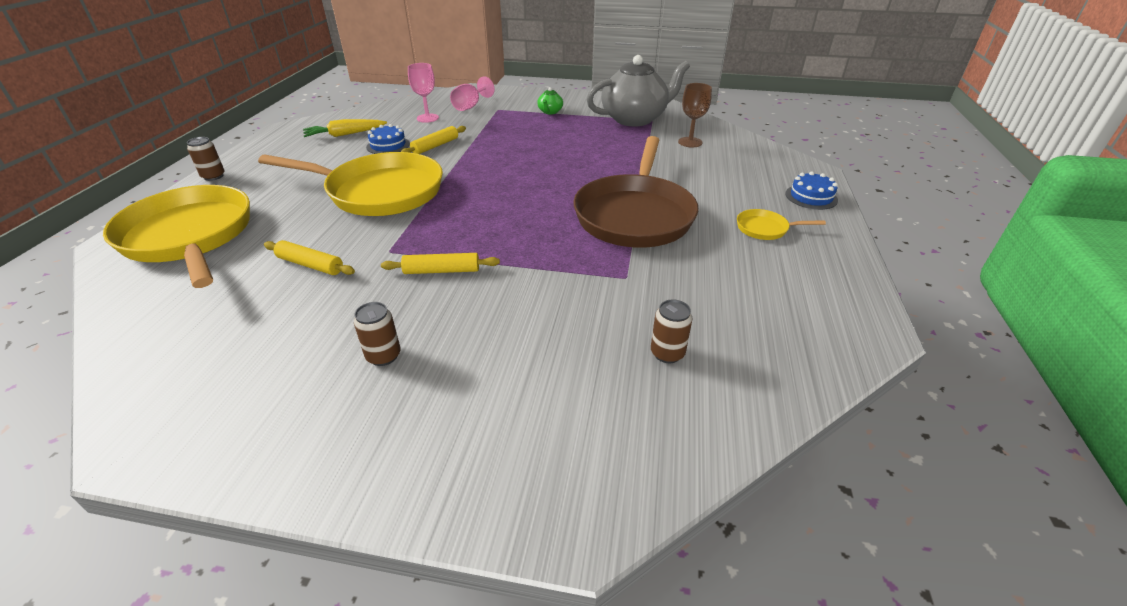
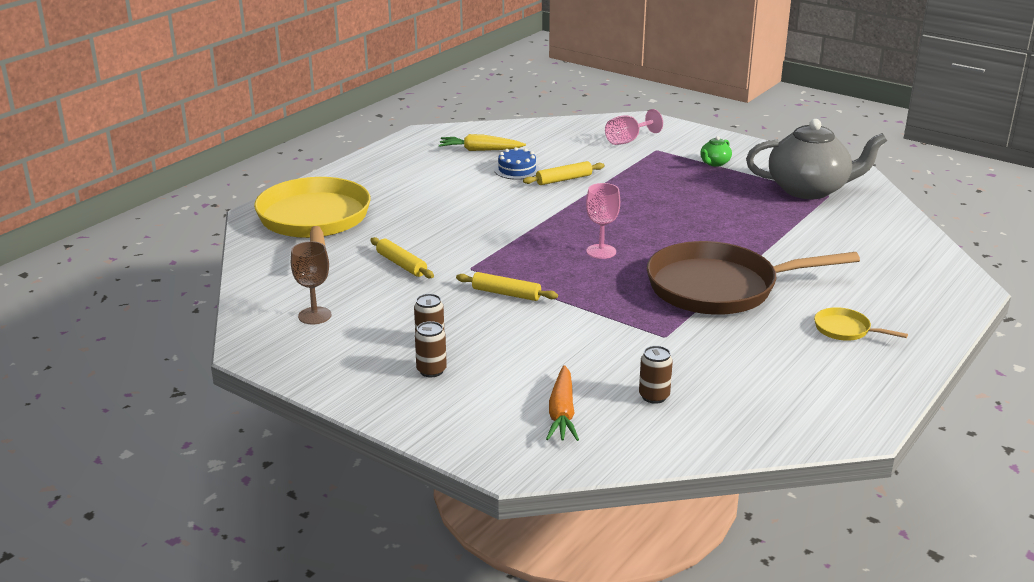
camera: 25 degrees right, 10 degrees down
(213, 176) = (346, 170): brown can -> brown can (431, 370)
(379, 192) = (486, 215): yellow pan -> none
(427, 118) = (573, 146): pink goblet -> pink goblet (601, 251)
(589, 411) = (562, 413): none -> orange carrot
(635, 214) = (720, 288): brown pan -> brown pan turned 45 degrees clockwise
(690, 142) = (851, 229): brown goblet -> brown goblet (314, 315)
(811, 197) = (933, 313): blue cake -> none

